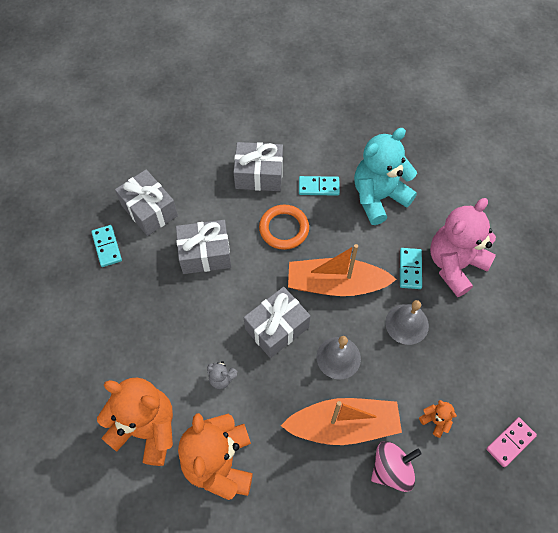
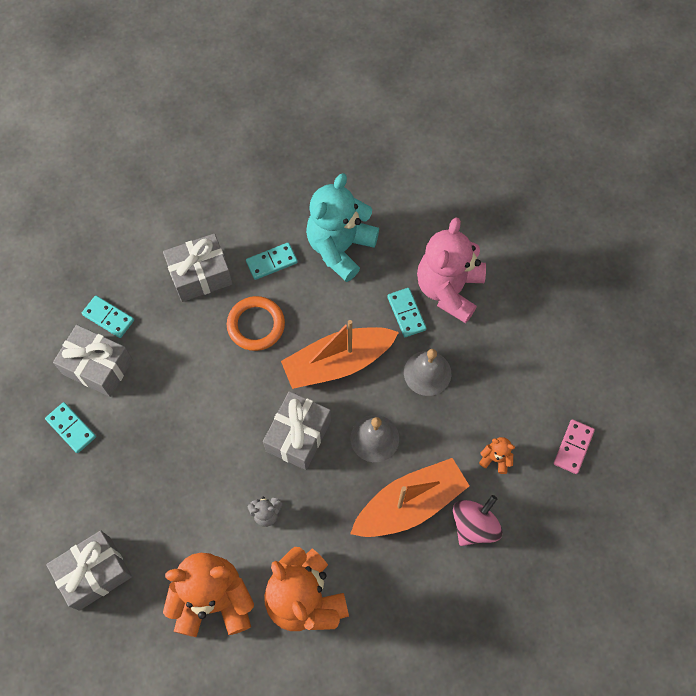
camera: 25 degrees left, 5 degrees up
(175, 178) = (108, 318): none -> turquoise domino
(205, 254) = (184, 389): grey gift -> grey gift (94, 573)

